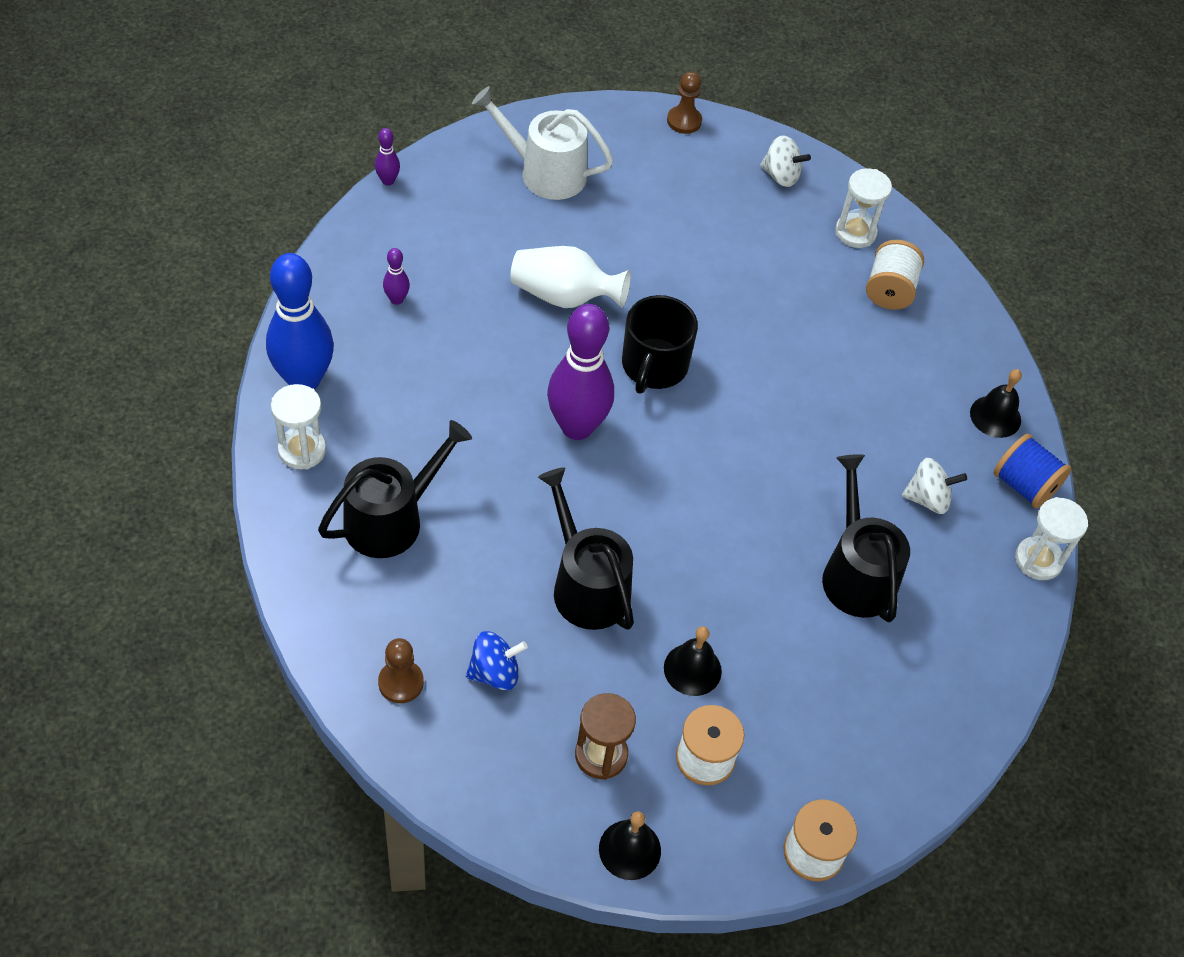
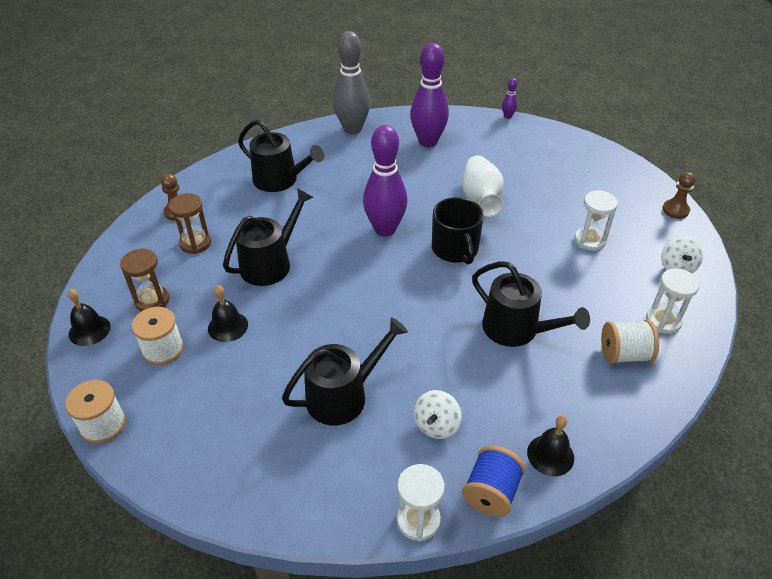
camera: 75 degrees right, 10 degrees down
(302, 450) = (308, 141): white hourglass -> white hourglass (589, 240)
(304, 380) = (352, 129): blue bowling pin -> grey bowling pin
(396, 299) = (428, 142): purple bowling pin -> purple bowling pin, size x2.37
(495, 672) = (195, 243): blue spinning top -> brown hourglass
(545, 172) = (570, 166): white watering can -> none
(654, 366) = (455, 249): black mug -> black mug turned 105 degrees counterclockwise
(817, 366) = (516, 329): none -> black watering can
(927, 498) = (436, 425): white spinning top -> white spinning top turned 45 degrees clockwise

